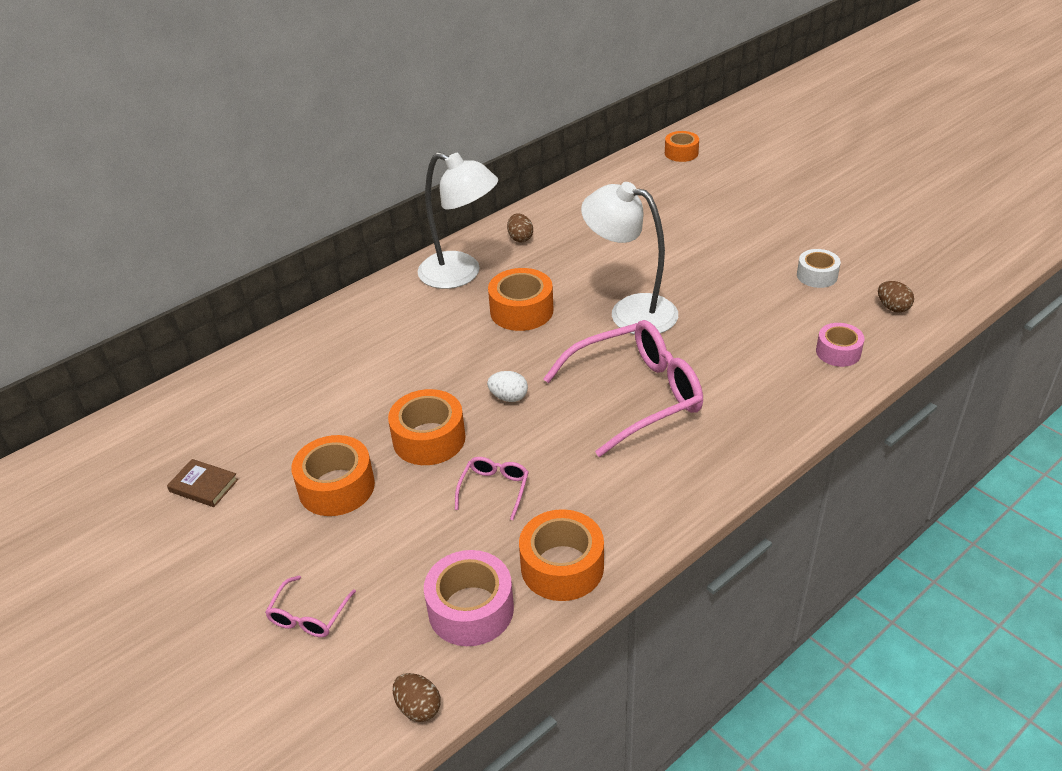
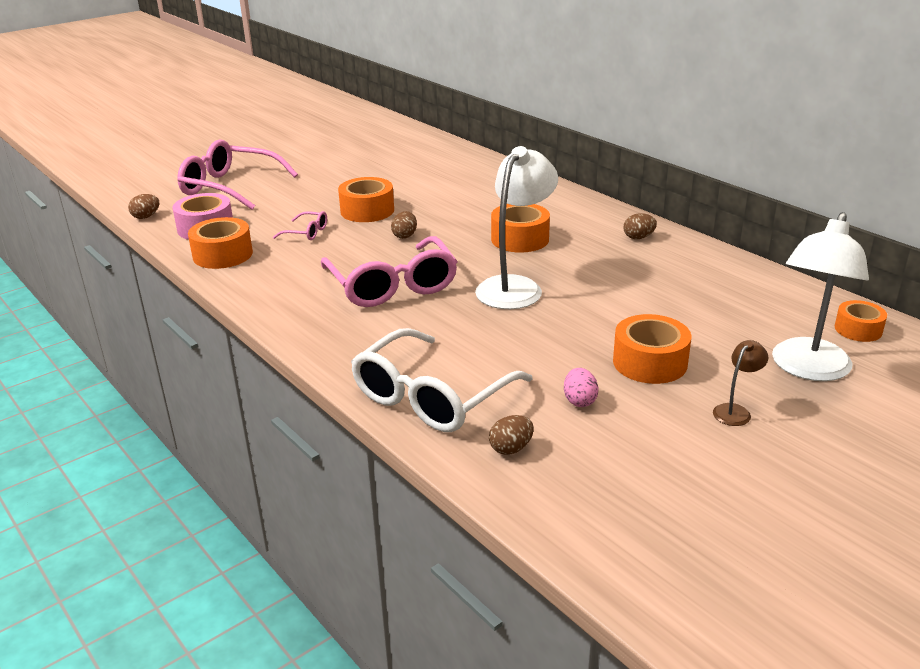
camera: 90 degrees right, 10 degrees down
(203, 486) = (348, 154): brown book -> none
(309, 616) = (229, 187): pink glasses -> pink glasses, size x2.25
(336, 487) = (331, 187): orange tape -> orange tape (650, 362)
(461, 274) = (575, 214): white lamp -> white lamp (807, 369)
(508, 397) = (405, 236): white egg -> brown egg
(806, 210) = (735, 411): none -> brown lamp
(817, 275) = (579, 401): white tape -> pink egg
(838, 352) = (431, 397): pink tape -> white glasses

